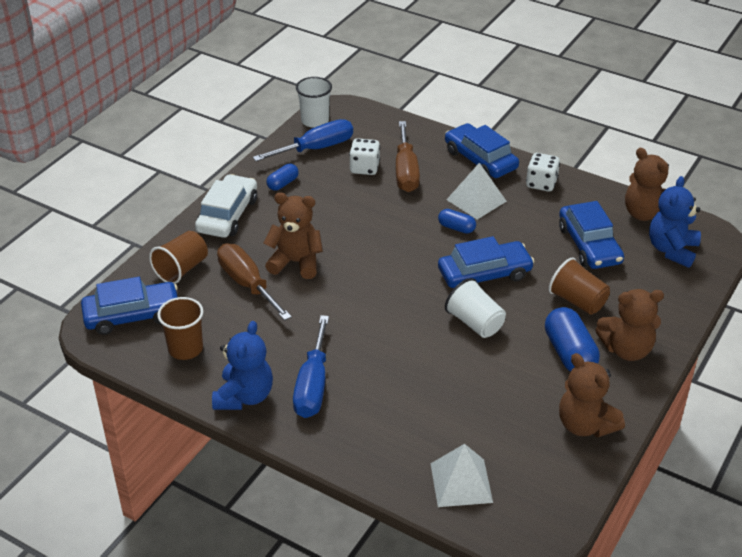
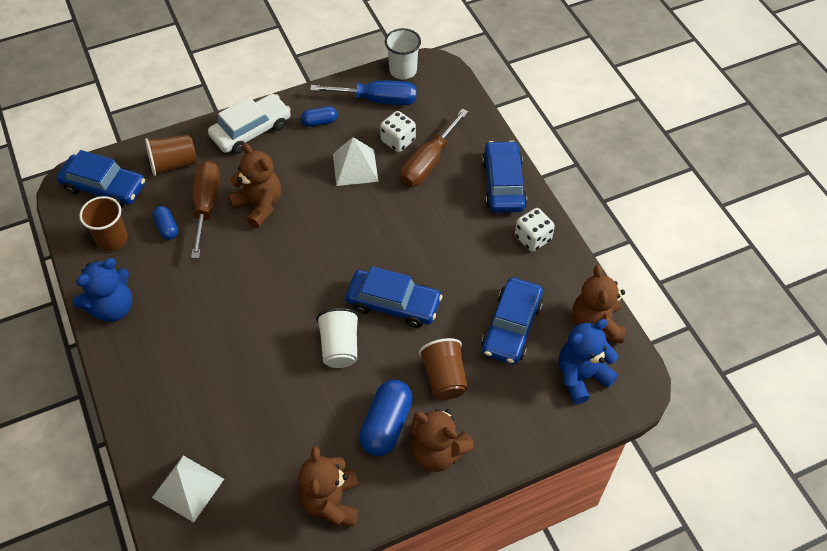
camera: 35 degrees right, 15 degrees up
(312, 385) = (167, 328): blue screwdriver -> none
(456, 228) = (415, 243): blue capsule -> blue capsule (167, 228)
(476, 200) = (459, 225): white pyramid -> white pyramid (355, 167)

